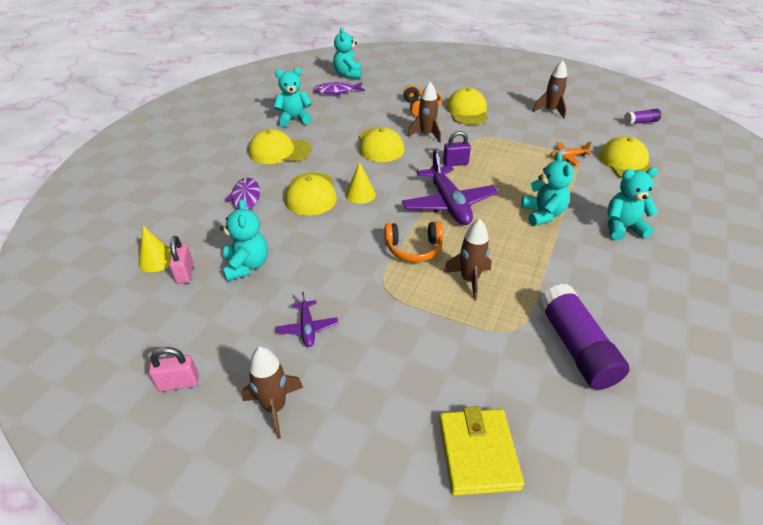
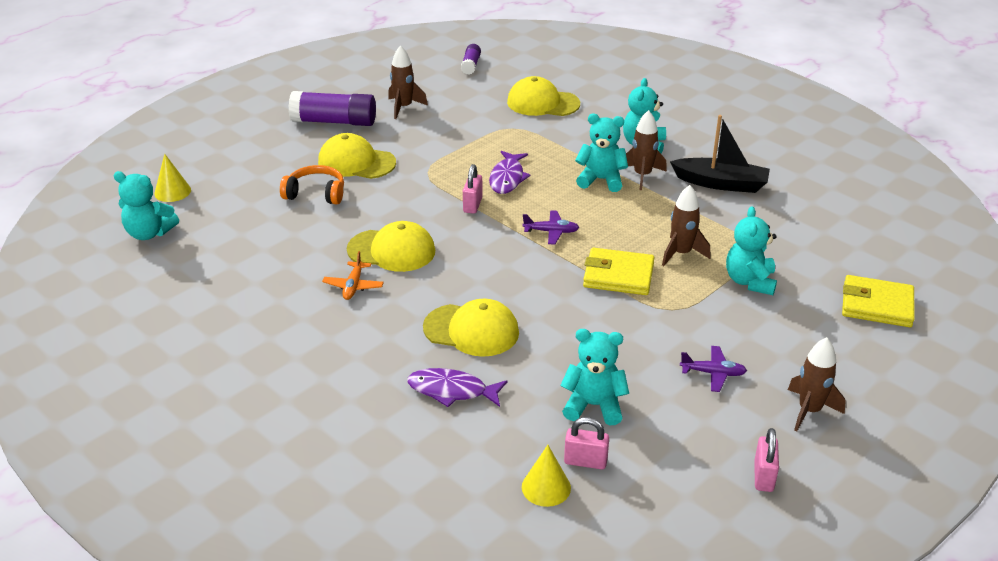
camera: 70 degrees left, 5 degrees down
(279, 151) = (343, 342): yellow cap -> none
(294, 119) = (255, 313): turquoise teddy bear -> turquoise teddy bear (749, 281)
(337, 91) = (199, 255): purple fish -> purple fish (507, 178)
(360, 194) = (495, 290): yellow cone -> yellow cone (172, 191)
(414, 249) = (618, 275): orange headphones -> yellow wallet
(426, 135) = (392, 208): brown rocket -> brown rocket (642, 175)
(448, 204) = (551, 232): purple plane -> purple plane, size x0.49
(455, 163) = (472, 205): purple padlock -> pink padlock
(567, 157) = (508, 130): orange plane -> orange plane (353, 286)
(575, 347) = (783, 223): purple glue stick -> purple glue stick (334, 122)
(607, 288) = (721, 183): none -> black boat

